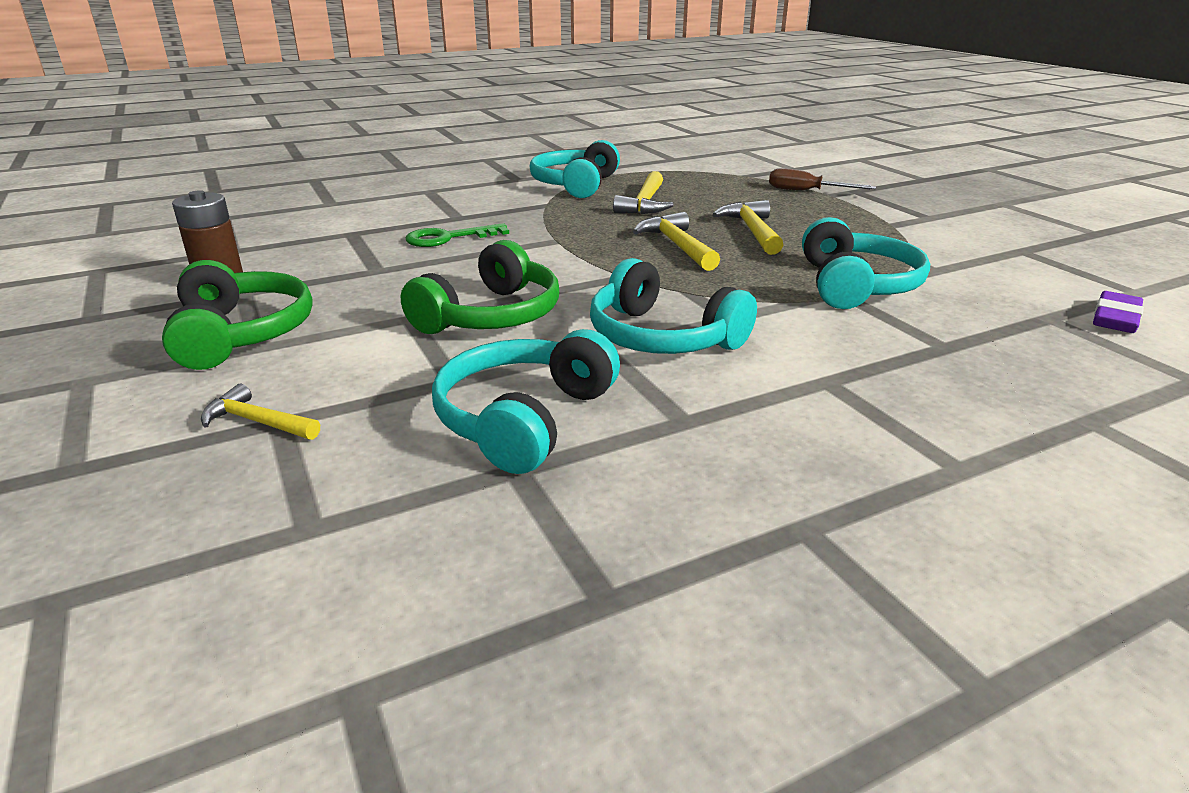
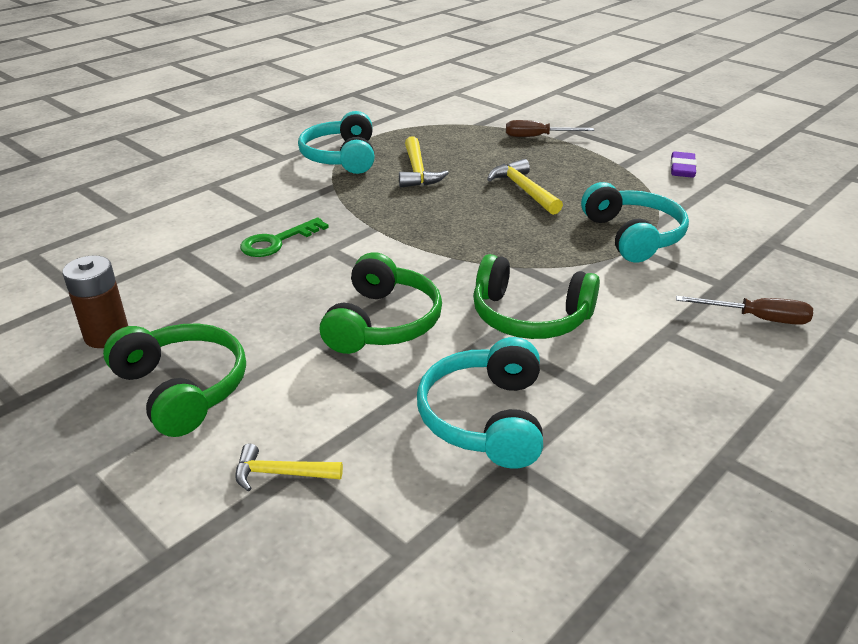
camera: 20 degrees left, 5 degrees up
(662, 337) = (529, 317): turquoise headphones -> green headphones
(677, 246) = (477, 217): yellow hammer -> none
(969, 388) = (756, 318): none -> brown screwdriver
(1115, 318) = (811, 235): purple eraser -> purple eraser (682, 168)

